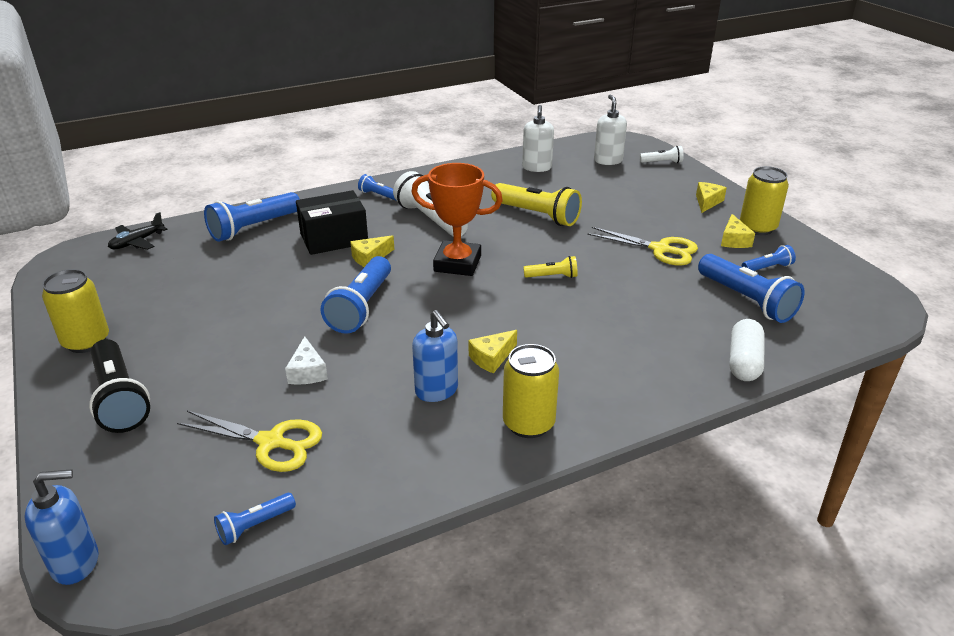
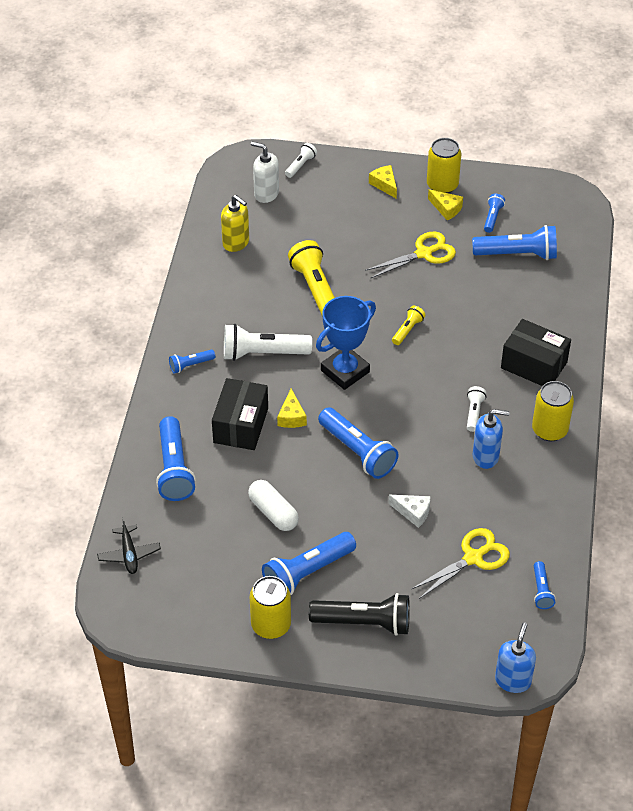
camera: 55 degrees left, 15 degrees up
(172, 337) = (307, 572): none -> blue flashlight
(457, 263) = (345, 371): orange trophy -> blue trophy
(492, 358) = (474, 413): yellow cheese -> white flashlight
(537, 168) = (236, 243): white soap dispenser -> yellow soap dispenser
(537, 215) = (315, 289): yellow flashlight -> yellow flashlight turned 90 degrees counterclockwise
(611, 372) = (534, 365): none -> black box
(744, 361) = (573, 300): white capsule -> white capsule (273, 512)

